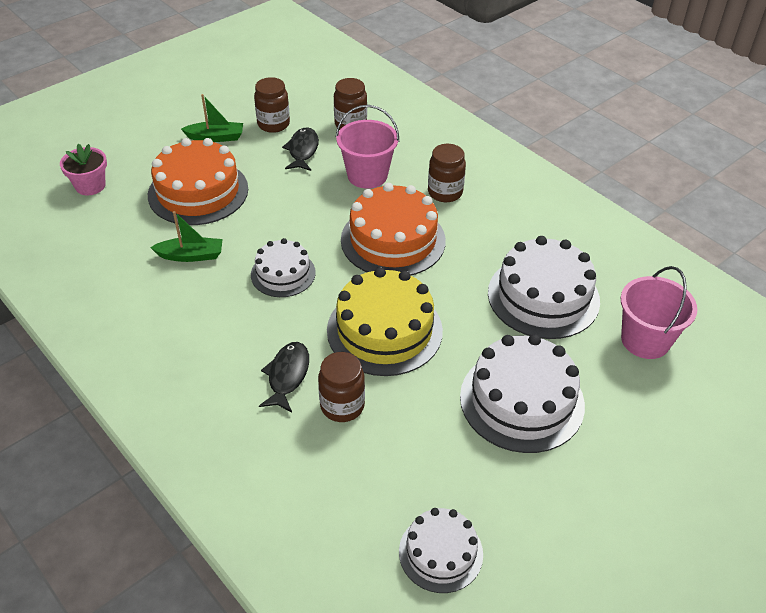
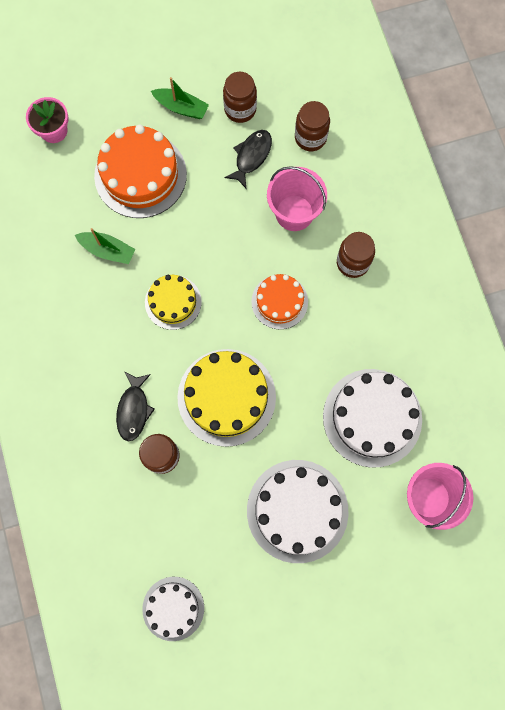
camera: 25 degrees right, 30 degrees up
(283, 273) = (173, 302): white cake -> yellow cake
(287, 376) = (134, 410): black fish -> black fish turned 150 degrees clockwise
(393, 240) = (279, 302): orange cake -> orange cake, size x0.59

